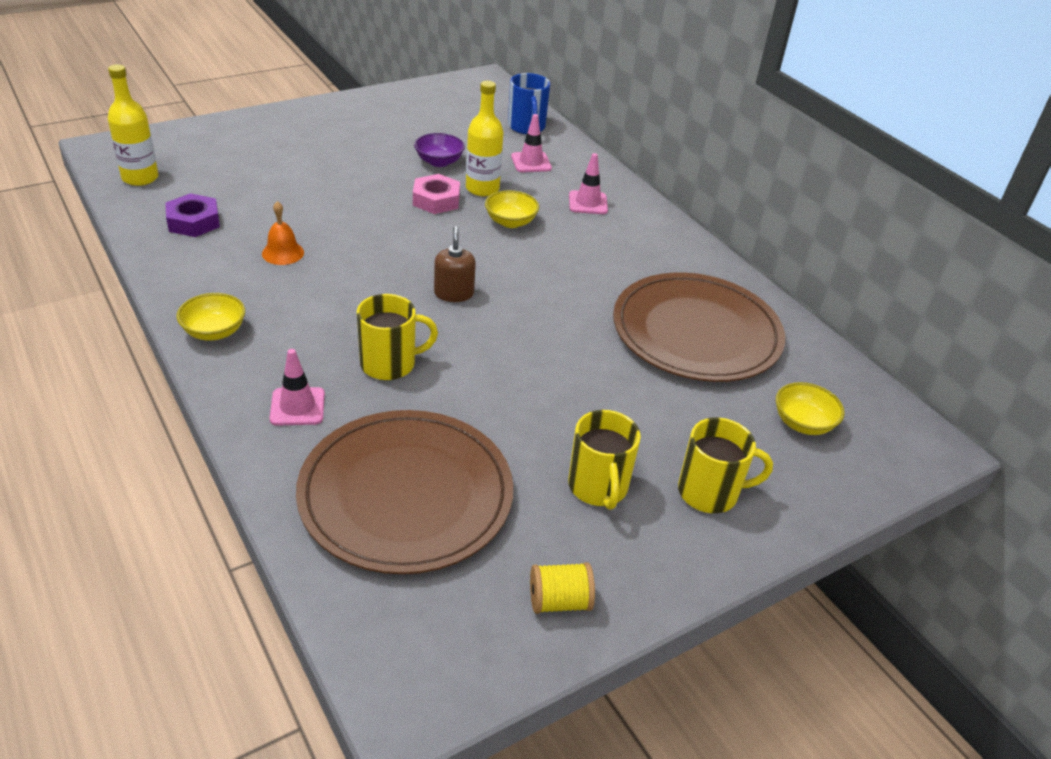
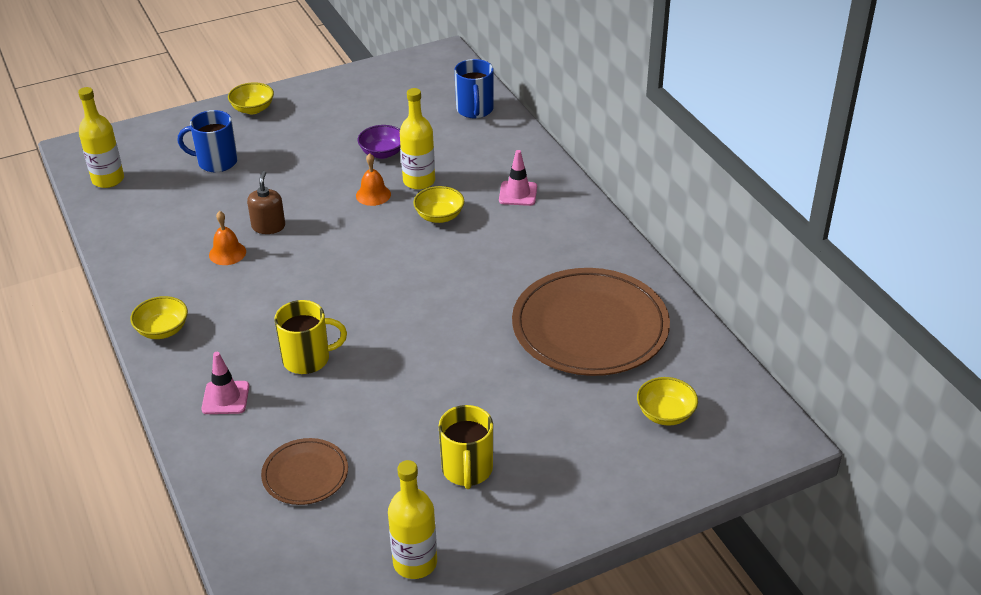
camera: 10 degrees right, 0 degrees up
(193, 222) = (152, 223): purple nut -> none
(261, 165) = (216, 162): none -> blue mug
(295, 118) = (253, 109): none -> yellow bowl
(406, 495) = (305, 474): brown plate -> brown plate, size x0.49
(436, 200) = (373, 195): pink nut -> orange bell
(454, 293) = (374, 291): brown soap dispenser -> brown soap dispenser (268, 226)
(531, 162) = (471, 150): pink traffic cone -> none
(559, 601) = (415, 562): yellow spool -> yellow bottle
(709, 492) = (563, 475): yellow mug -> none

